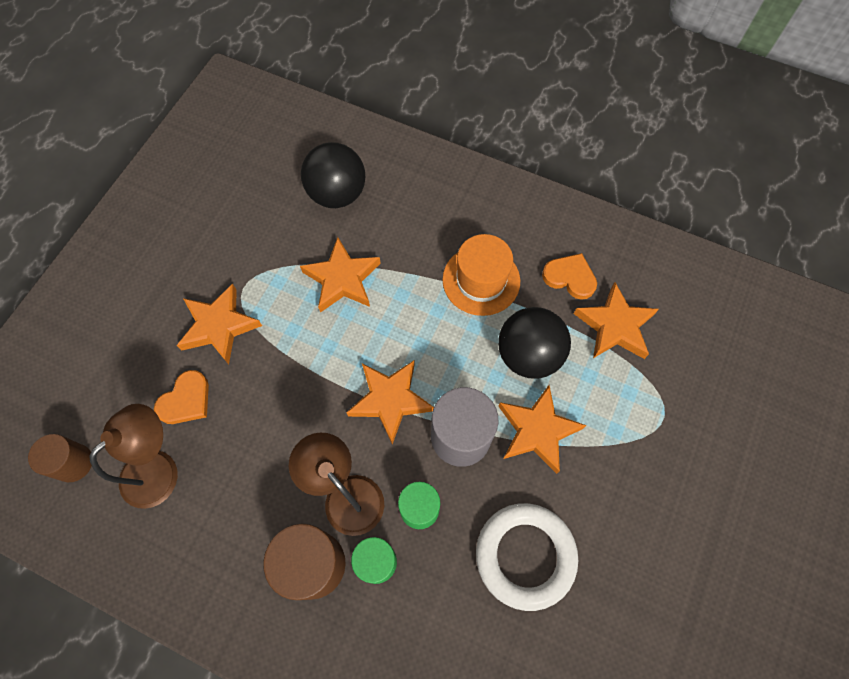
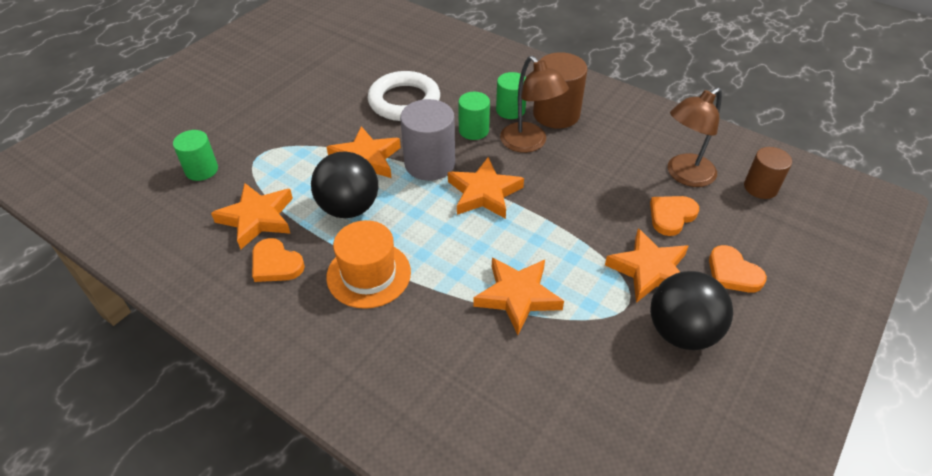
camera: 170 degrees left, 20 degrees down
(139, 336) = (732, 273): none -> orange heart
(337, 194) = (515, 398): black ball -> black ball (681, 332)
(712, 382) = (201, 170): none -> green cylinder

